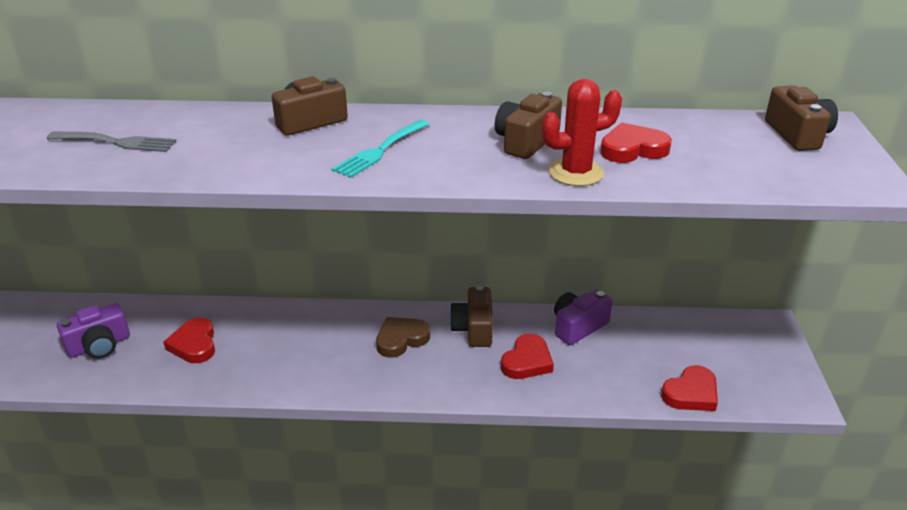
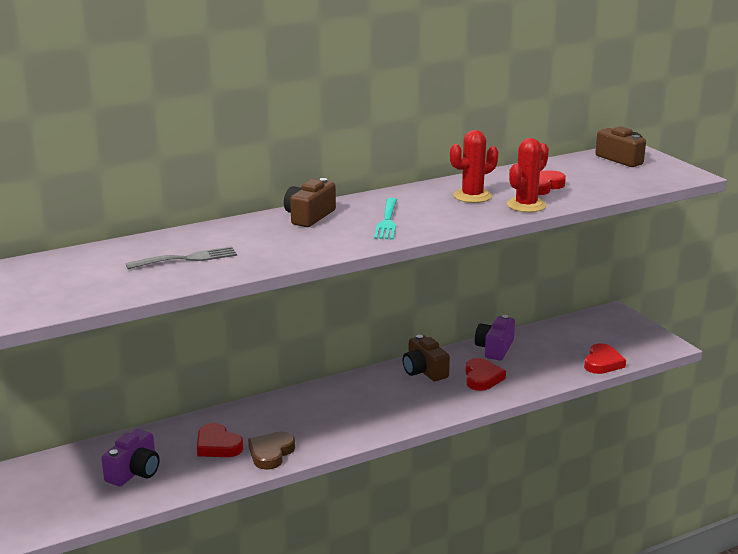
camera: 30 degrees left, 10 degrees down
(401, 339) = (379, 393): brown heart -> brown heart (271, 453)
(526, 142) = (472, 196): brown camera -> red cactus

